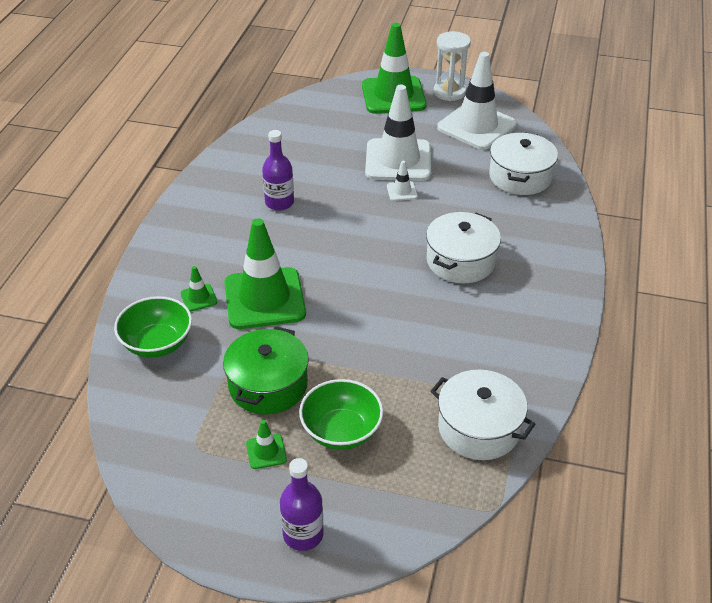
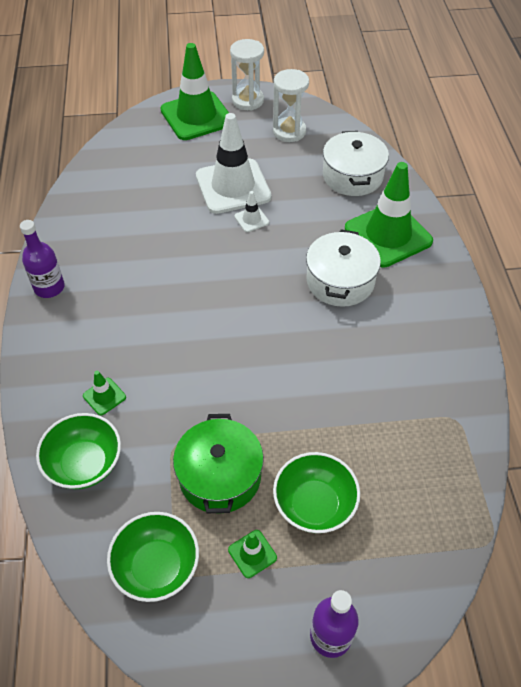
camera: 20 degrees left, 10 degrees up
(179, 436) = (157, 567): none -> green bowl
(264, 299) = (172, 377): green traffic cone -> green traffic cone (388, 235)
(279, 202) = (138, 263): purple bottle -> purple bottle (49, 287)
(476, 126) = (289, 131): white traffic cone -> white hourglass
(479, 428) = (438, 458): white pot -> none

